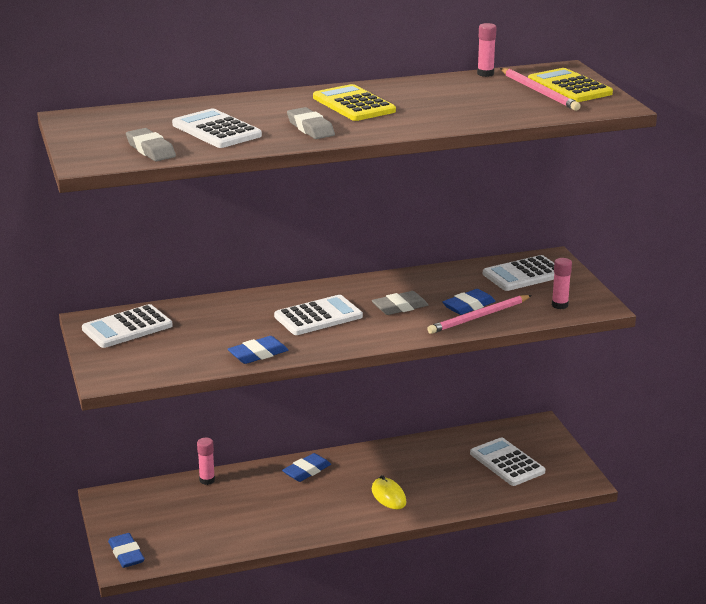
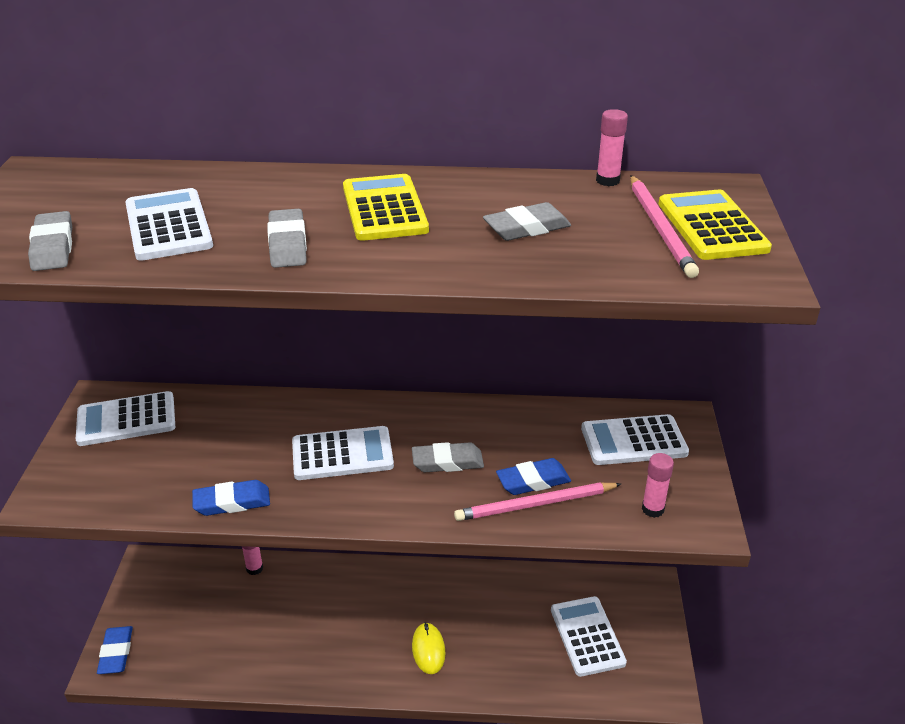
camera: 20 degrees right, 10 degrees up
(307, 471) = (361, 585): blue eraser -> none
(456, 102) = (526, 228): none -> grey eraser

